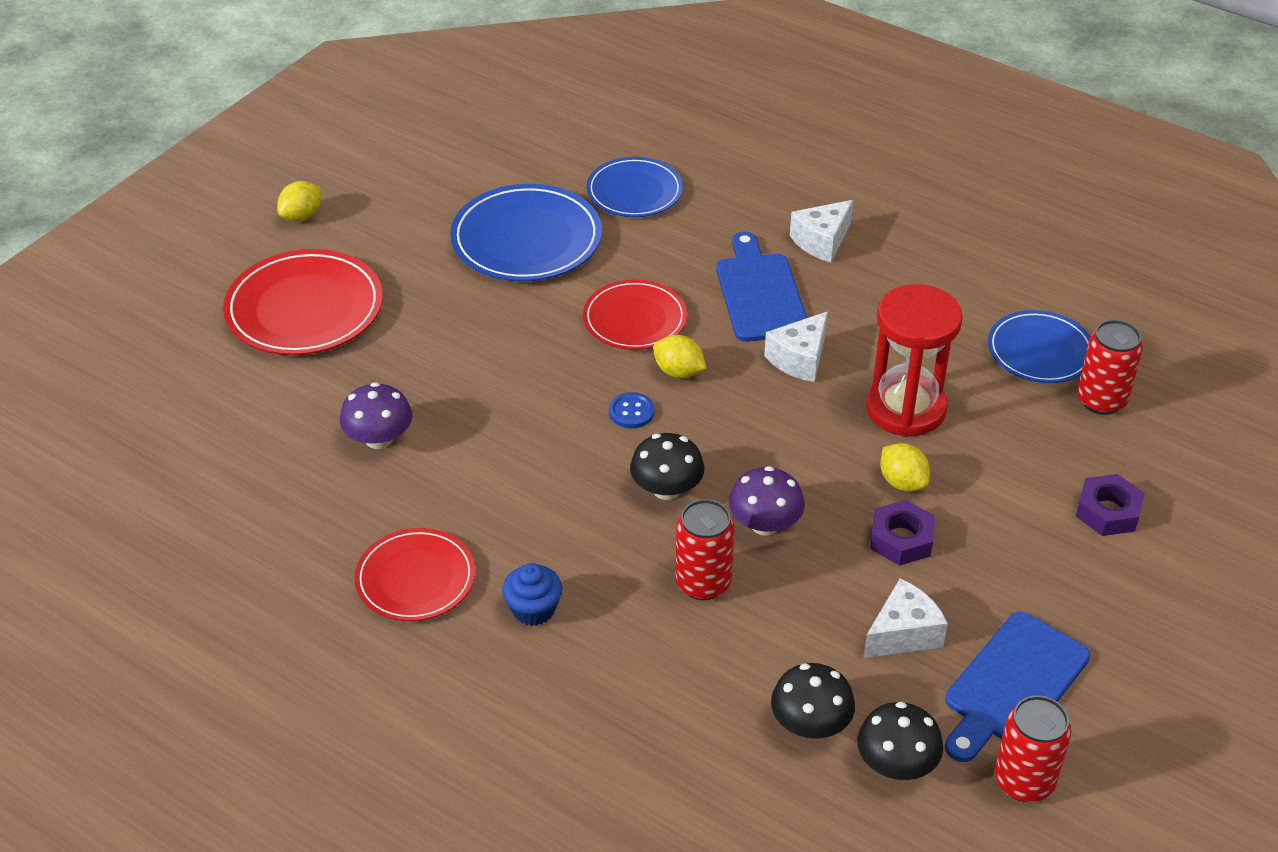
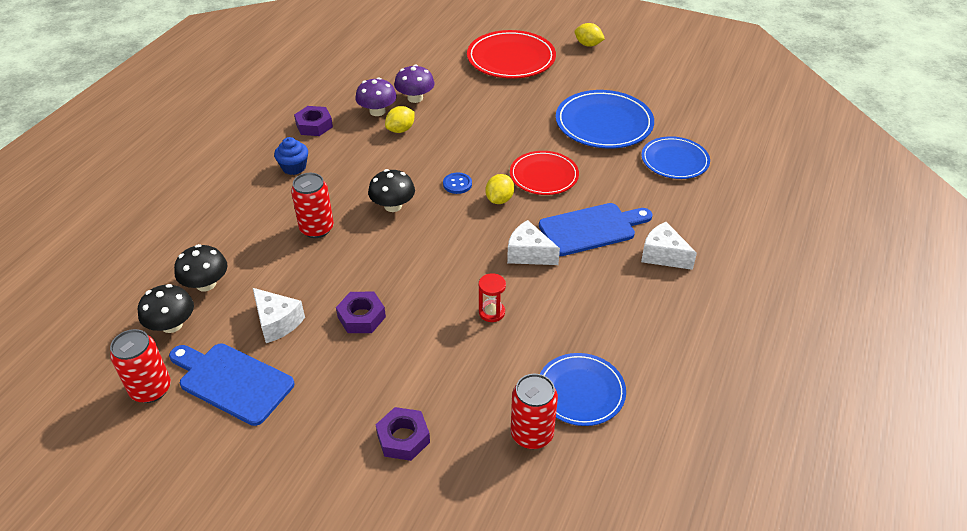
camera: 80 degrees right, 0 degrees up
(415, 579) = (314, 125): red plate -> purple nut
(765, 524) = (368, 250): purple mushroom -> purple mushroom (377, 111)
(902, 482) = (416, 315): yellow lemon -> yellow lemon (400, 130)
(905, 409) = (491, 312): red hourglass -> red hourglass, size x0.44

